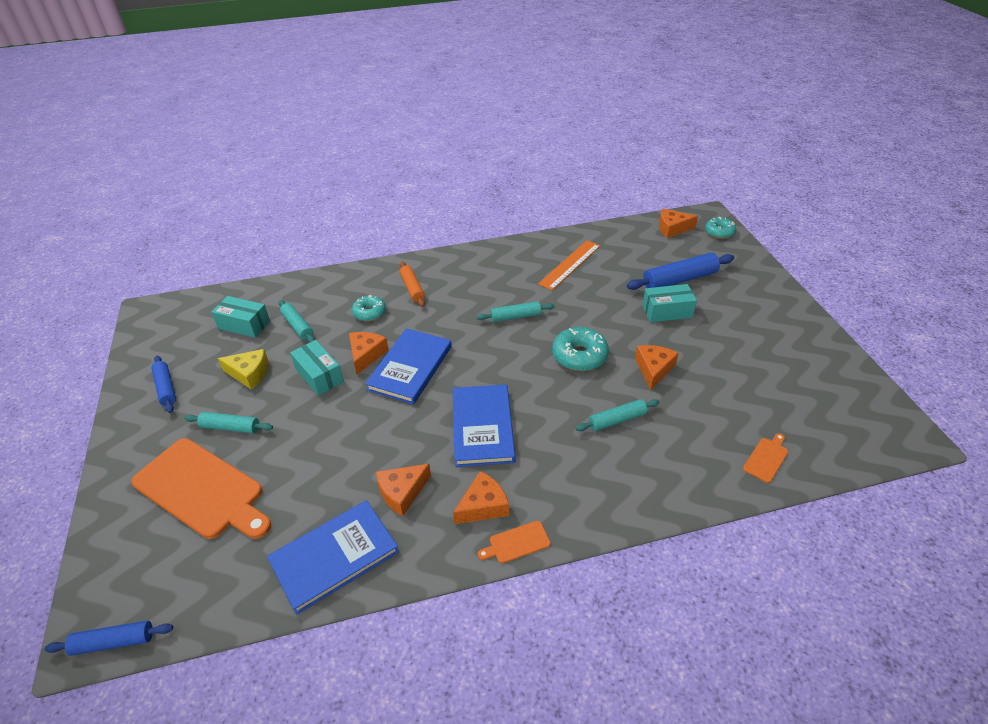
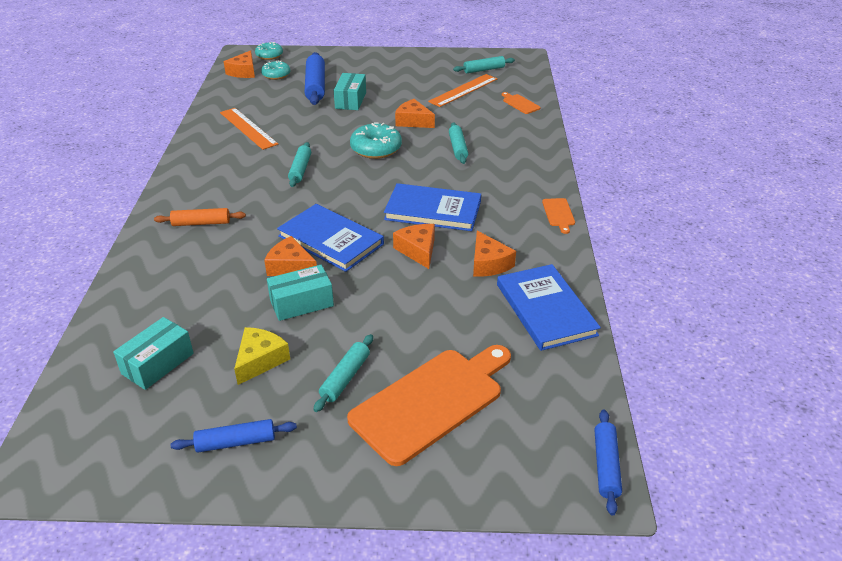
camera: 75 degrees left, 5 degrees down
(297, 326) = (198, 315): turquoise rolling pin -> turquoise rolling pin (484, 70)
(369, 313) = (219, 257): turquoise donut -> turquoise donut (276, 75)
(483, 506) = (518, 223): orange cheese -> orange cheese (418, 250)
(760, 395) = (463, 90): none -> orange ruler

